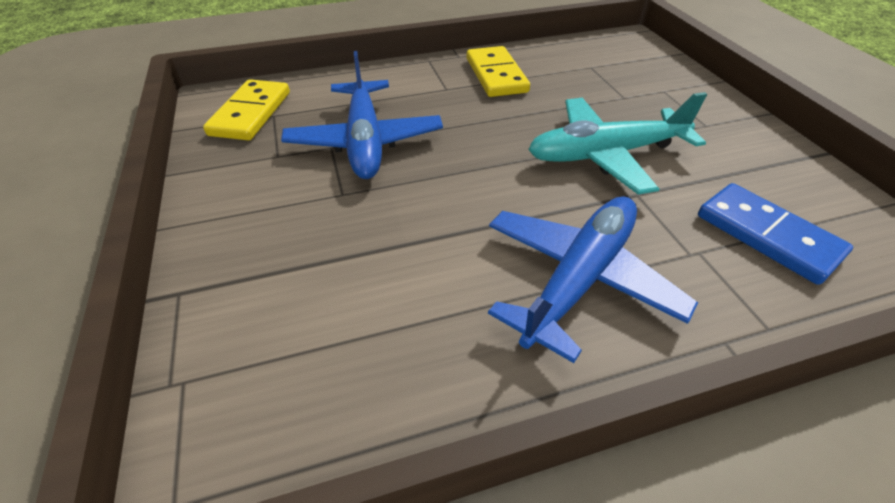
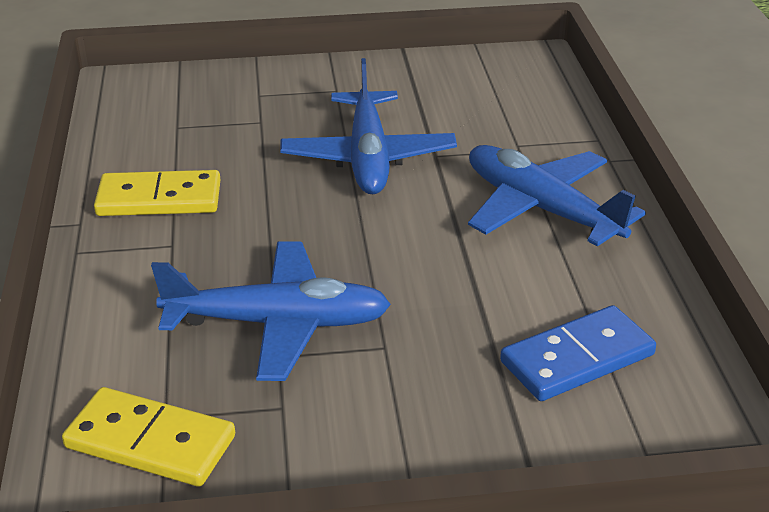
camera: 80 degrees left, 10 degrees down
(605, 154) = (368, 157): turquoise plane -> blue plane
(767, 235) = (504, 109): blue domino -> blue domino (577, 358)

